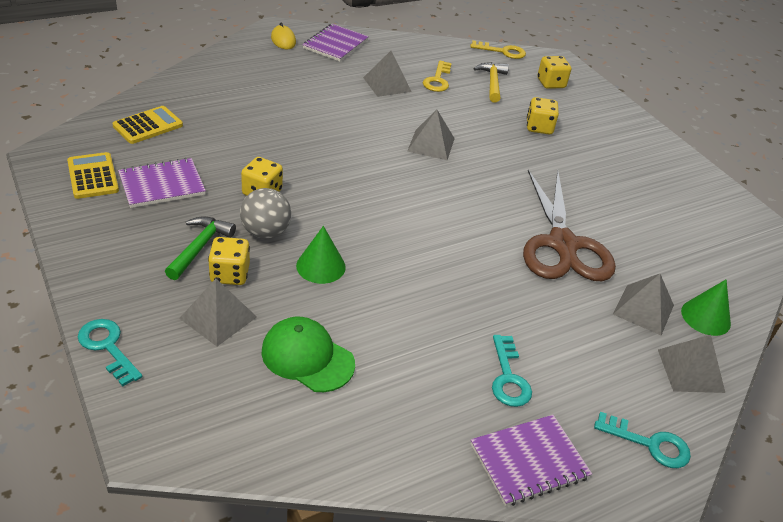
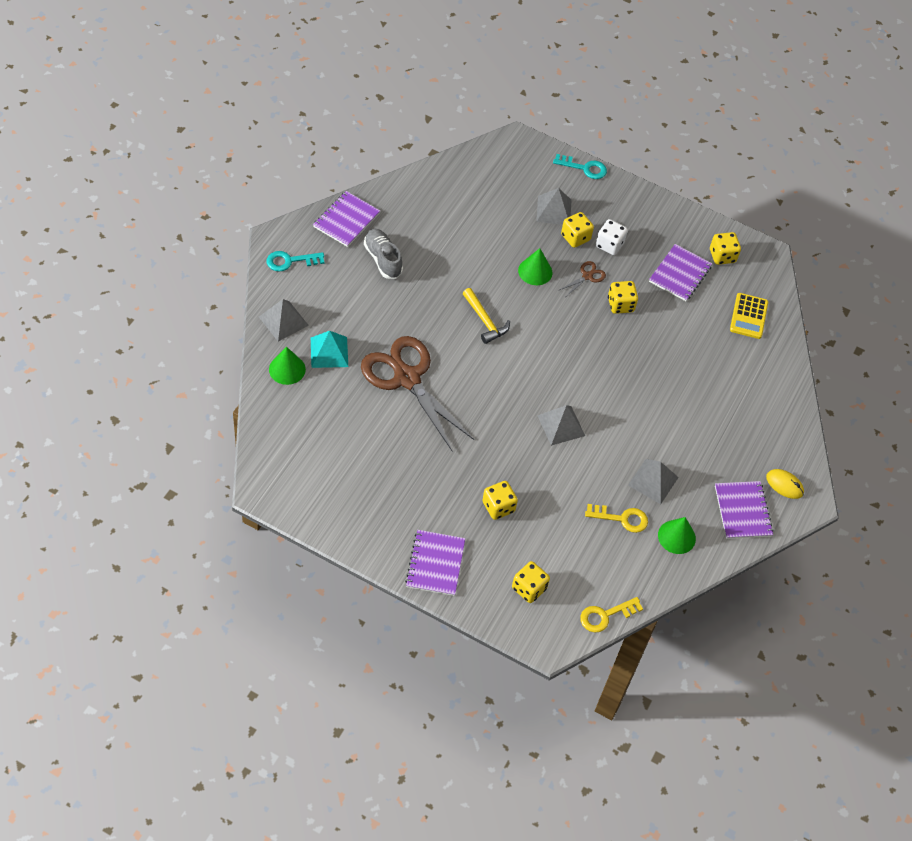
camera: 145 degrees right, 15 degrees up
(93, 176) = (722, 256): yellow calculator -> yellow dice
(200, 247) = (609, 245): green hammer -> white dice
(265, 232) = (587, 276): grey ball -> brown scissors
(307, 357) = (490, 214): green cap -> none
(404, 56) = (676, 537): none -> green cone
(437, 80) = (622, 518): yellow key -> yellow key turned 120 degrees clockwise
(492, 82) = (577, 550): yellow hammer -> yellow hammer (485, 321)
(508, 377) = (383, 259): turquoise key -> grey shoe
(621, 124) = (435, 564): none -> purple notebook
(643, 309) = (329, 352): grey pyramid -> turquoise pyramid

